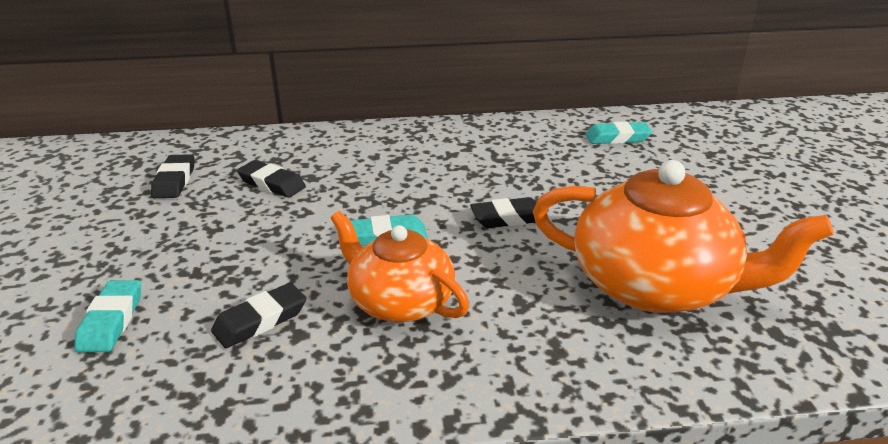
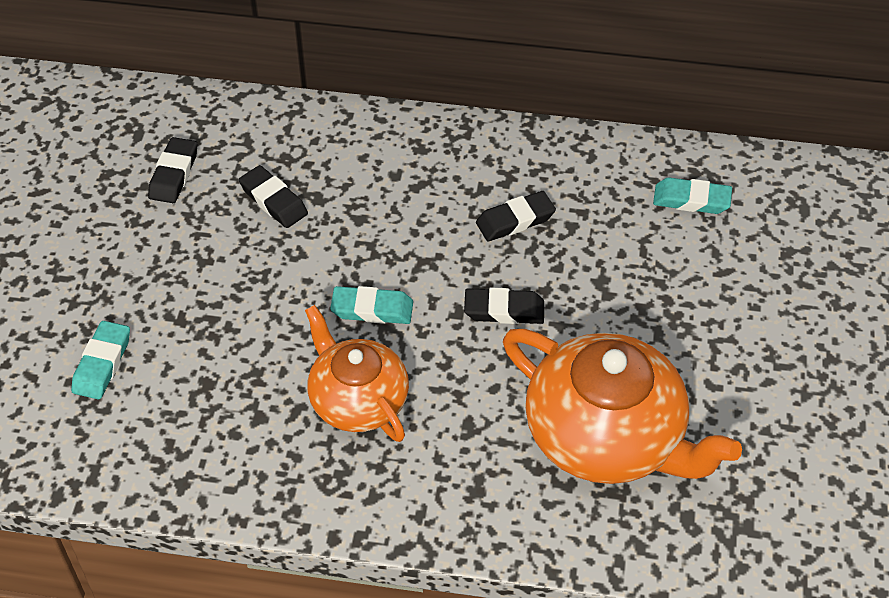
camera: 15 degrees right, 20 degrees up
(260, 320) = (229, 393): black eraser -> black eraser (515, 220)

